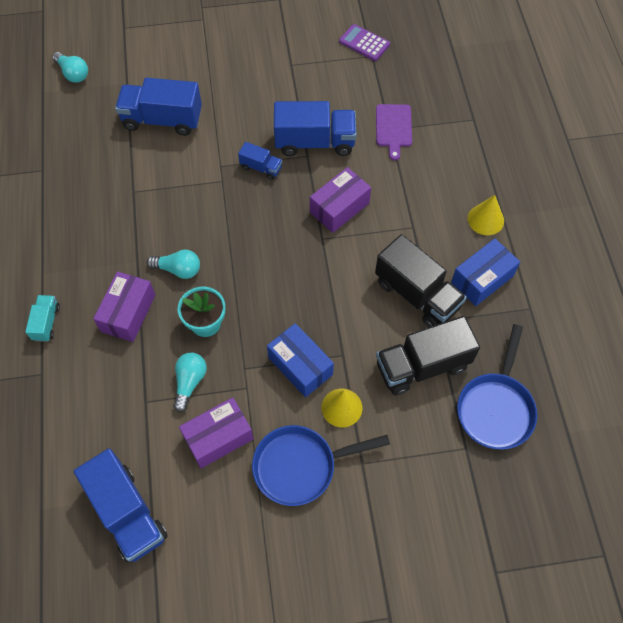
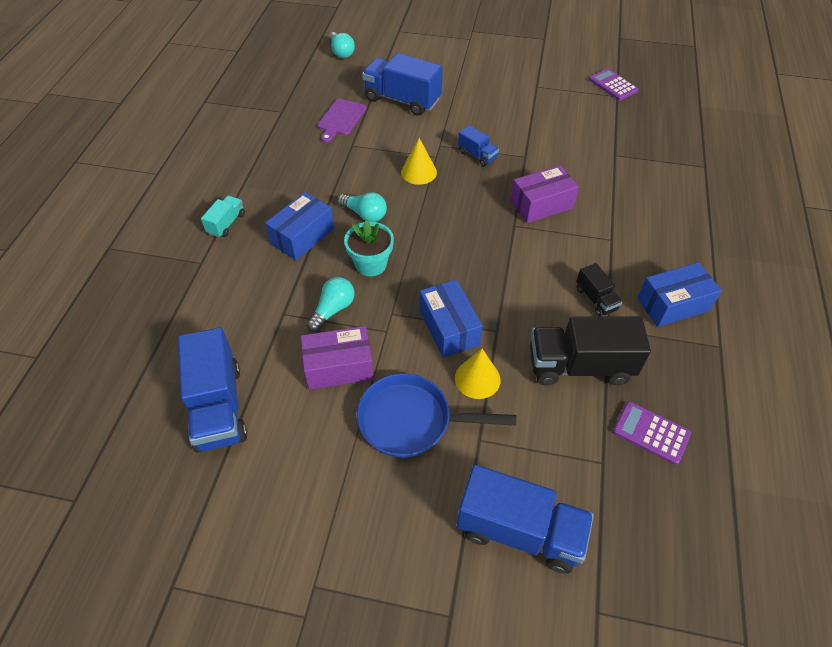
camera: 20 degrees right, 10 degrees down
(128, 313) = (302, 236): purple box -> blue box
(314, 142) = (536, 148): blue truck -> blue truck (519, 531)
(393, 128) = (619, 155): purple cutting board -> purple cutting board (341, 119)
(417, 295) = (595, 299): black truck -> black truck, size x0.51
(485, 219) = (693, 253): yellow cone -> yellow cone (419, 172)
(495, 408) = (651, 433): blue pan -> purple calculator

